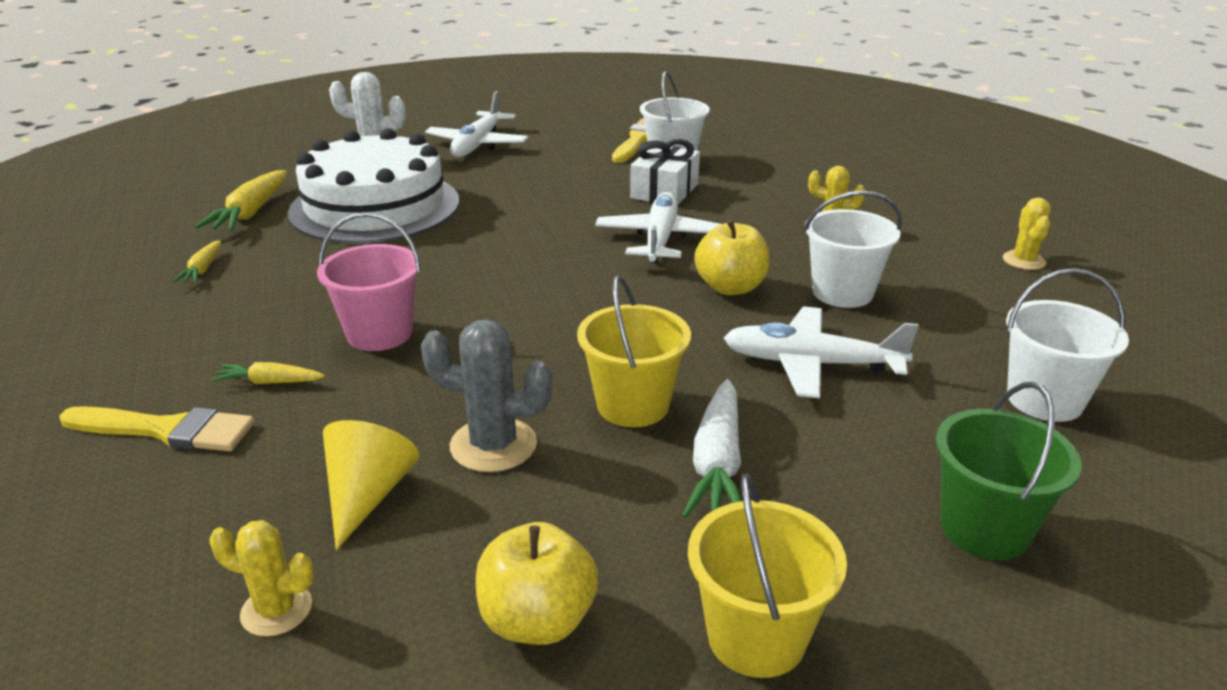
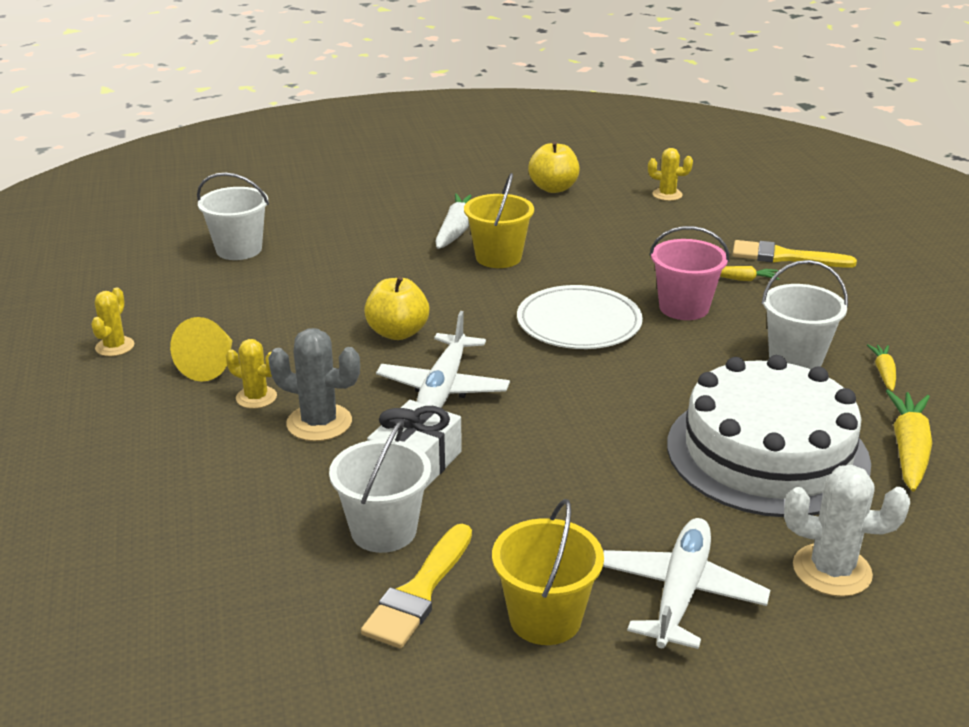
camera: 175 degrees left, 0 degrees up
(368, 495) = (646, 226): yellow cone -> yellow cone (210, 365)
(493, 445) = (583, 242): grey cactus -> grey cactus (319, 423)
(519, 308) = (579, 323): none -> white plate
(756, 637) = (463, 181): yellow bucket -> yellow bucket (545, 618)
(812, 364) = (369, 274): white plane -> none
(842, 292) = (306, 324): white bucket -> white bucket (795, 357)
(984, 529) = (337, 204): green bucket -> none

